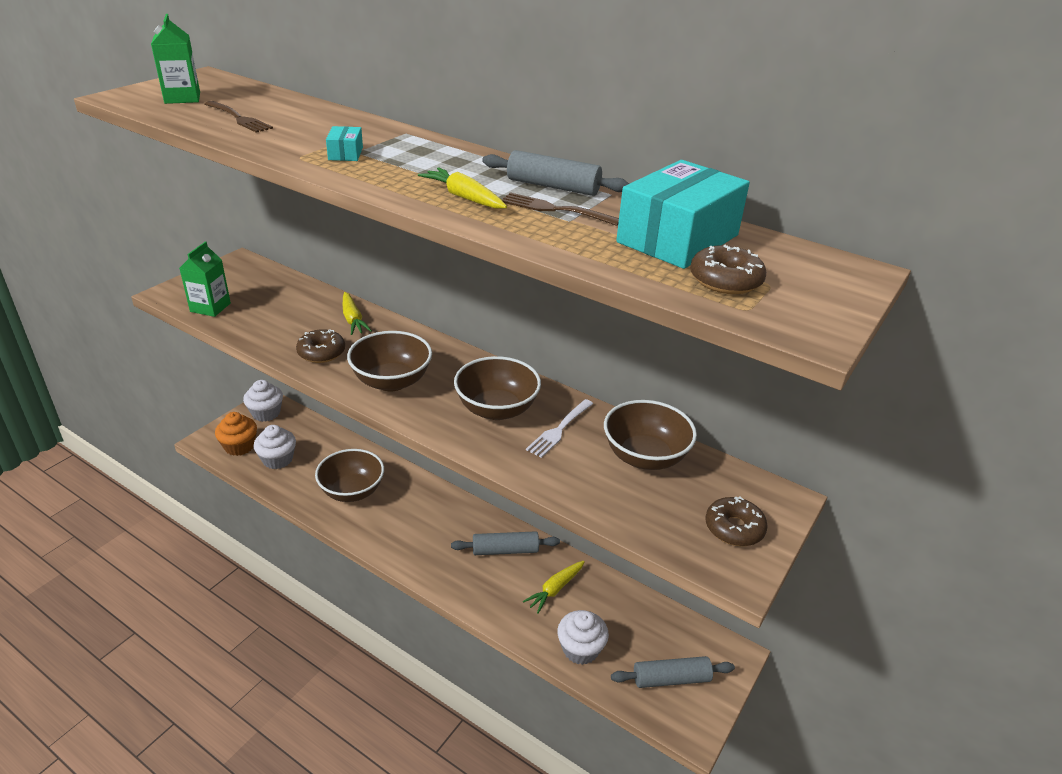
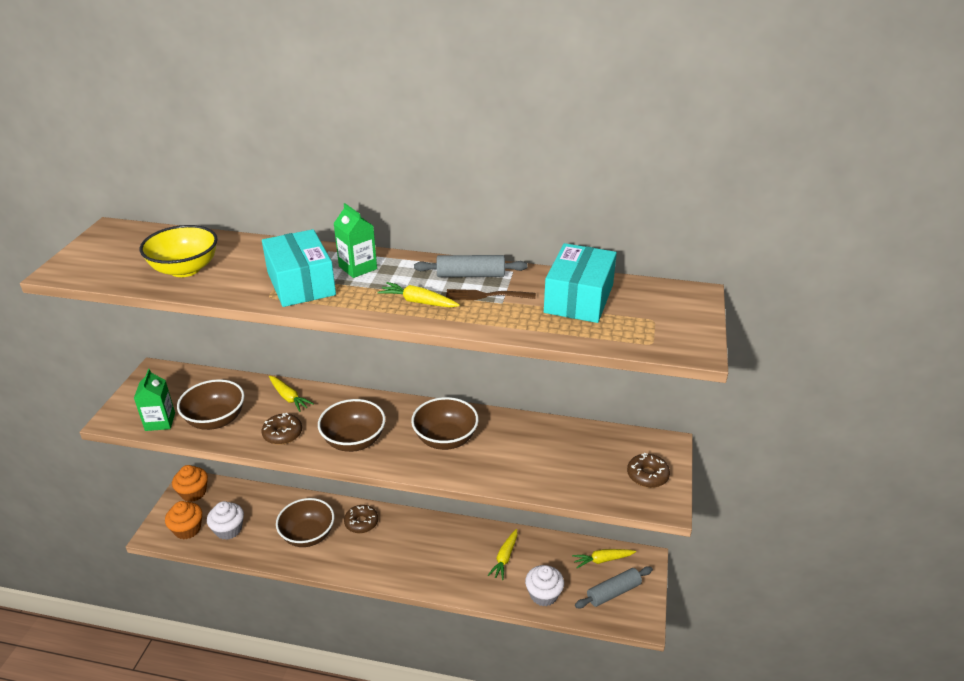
camera: 20 degrees left, 0 degrees up
(182, 98) = (117, 259): green carton -> green carton (358, 268)
(238, 118) = (185, 269): brown fork -> yellow bowl
(266, 413) = (193, 492): white cupcake -> orange cupcake
(345, 153) = (301, 283): turquoise box -> turquoise box, size x2.32
(505, 550) = (453, 541): grey rolling pin -> none
(559, 429) = (498, 441): white fork -> none
(645, 457) = (566, 443): brown bowl -> brown bowl (216, 420)
(675, 634) = (602, 560): none -> yellow carrot
(725, 280) = (627, 325): brown donut -> brown donut (361, 522)

